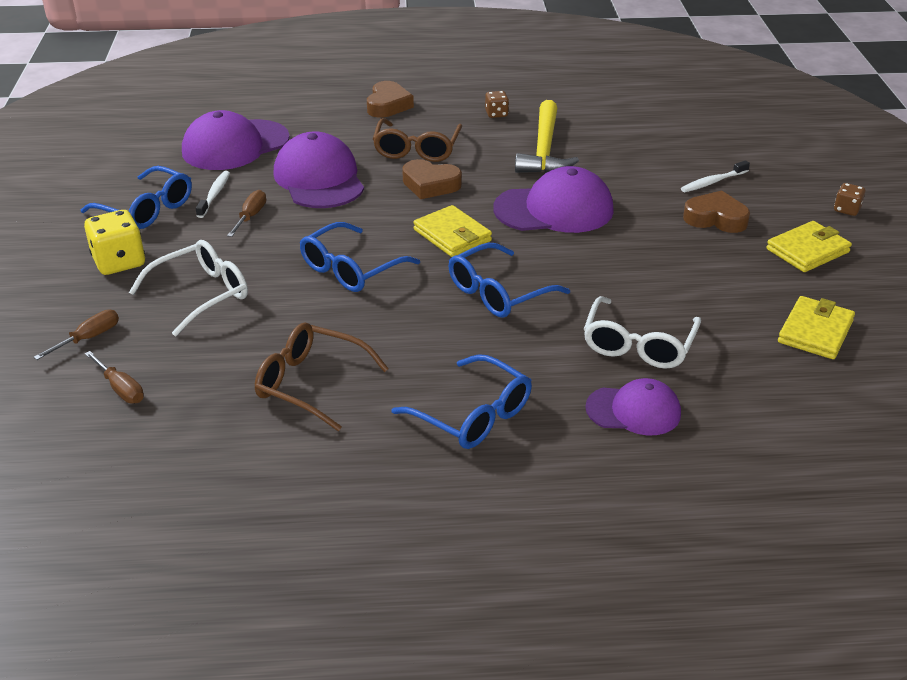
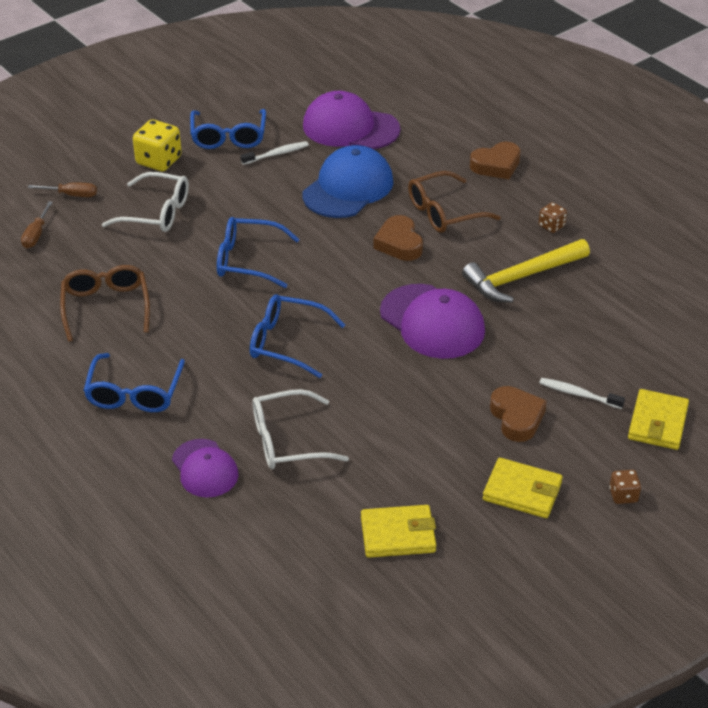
camera: 55 degrees right, 5 degrees up
(250, 217) = (266, 184): brown screwdriver -> none
(319, 179) = (348, 188): purple cap -> blue cap
(452, 235) = (339, 287): yellow wallet -> yellow wallet (657, 423)

